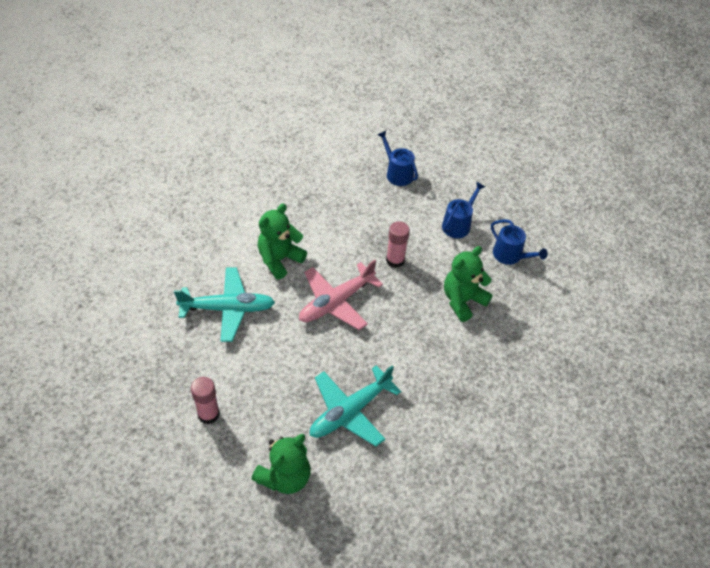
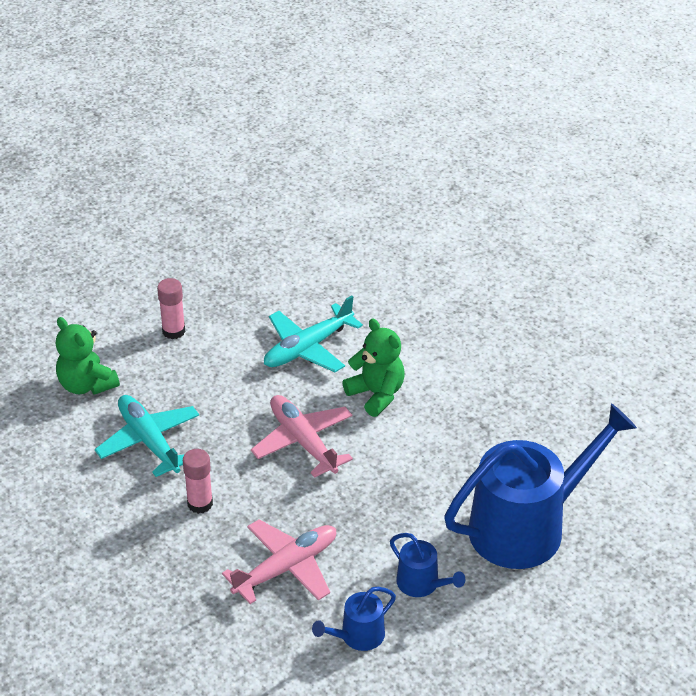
camera: 100 degrees right, 10 degrees down
(228, 308) = (308, 348): turquoise plane -> turquoise plane turned 45 degrees clockwise
(395, 260) = (363, 505): pink glue stick -> pink glue stick (200, 503)
(397, 173) = (527, 527): blue watering can -> blue watering can, size x2.28
(463, 300) = (286, 568): green teddy bear -> pink plane

